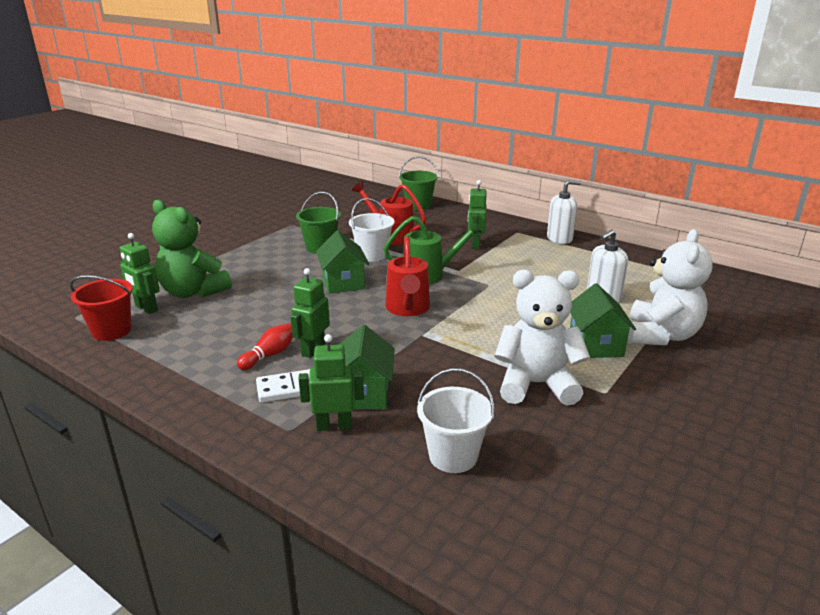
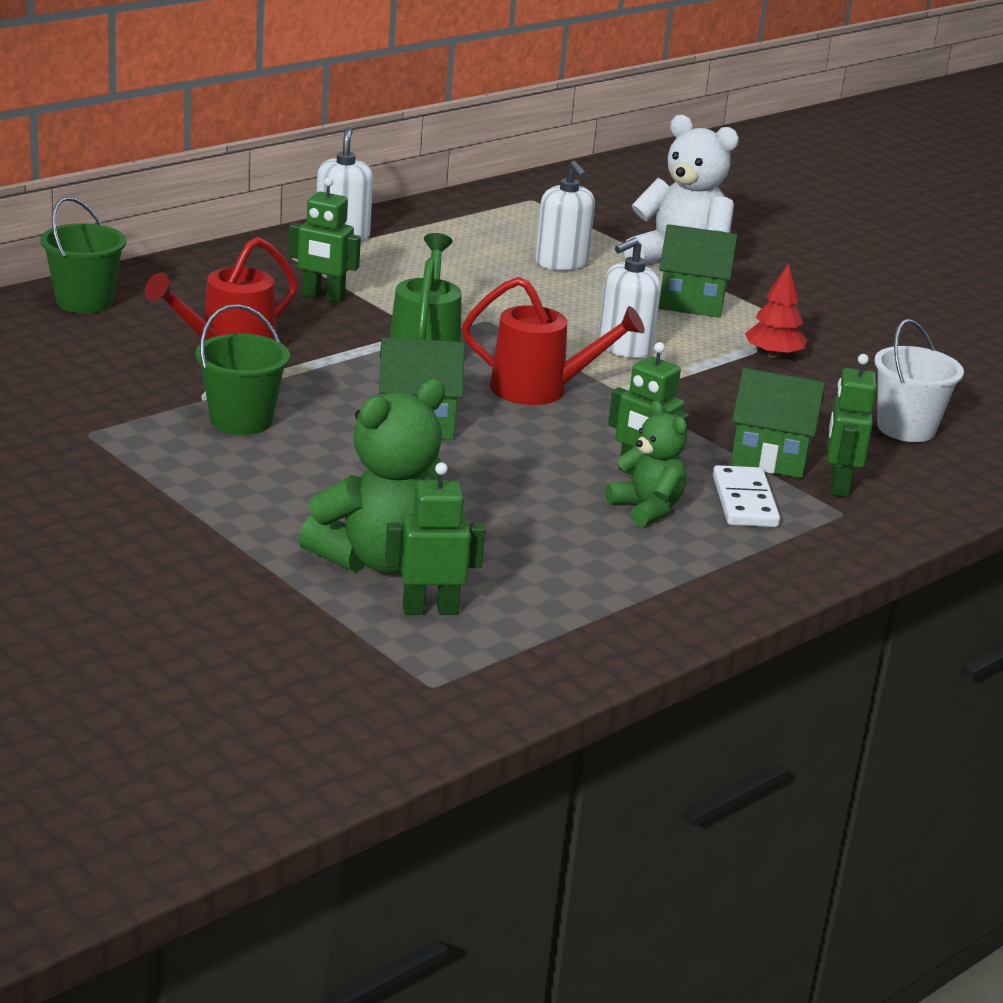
camera: 80 degrees left, 0 degrees up
(111, 331) = (509, 645): red bucket -> none
(146, 308) = (430, 609): green robot -> green robot turned 150 degrees counterclockwise
(269, 355) = (647, 509): red bowling pin -> green teddy bear
(372, 255) = (311, 382): white bucket -> none
(492, 328) = (624, 348): none -> white soap dispenser
(536, 384) = (773, 355): white teddy bear -> red tree

